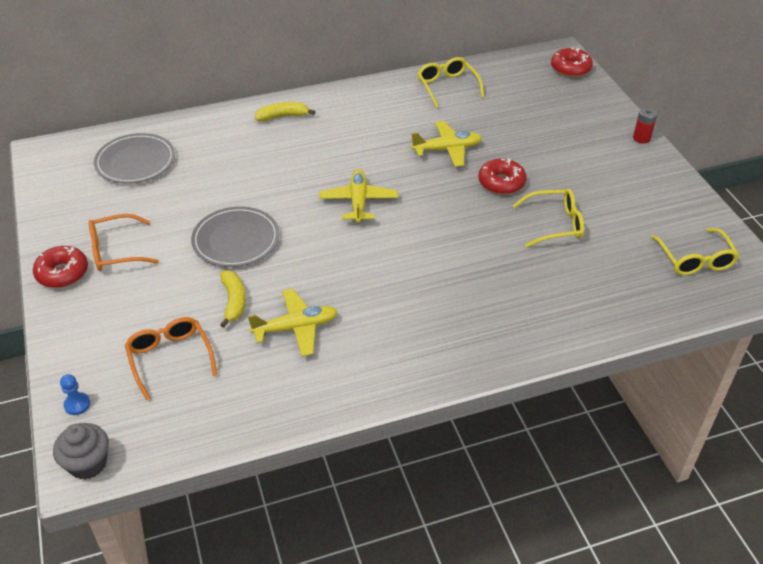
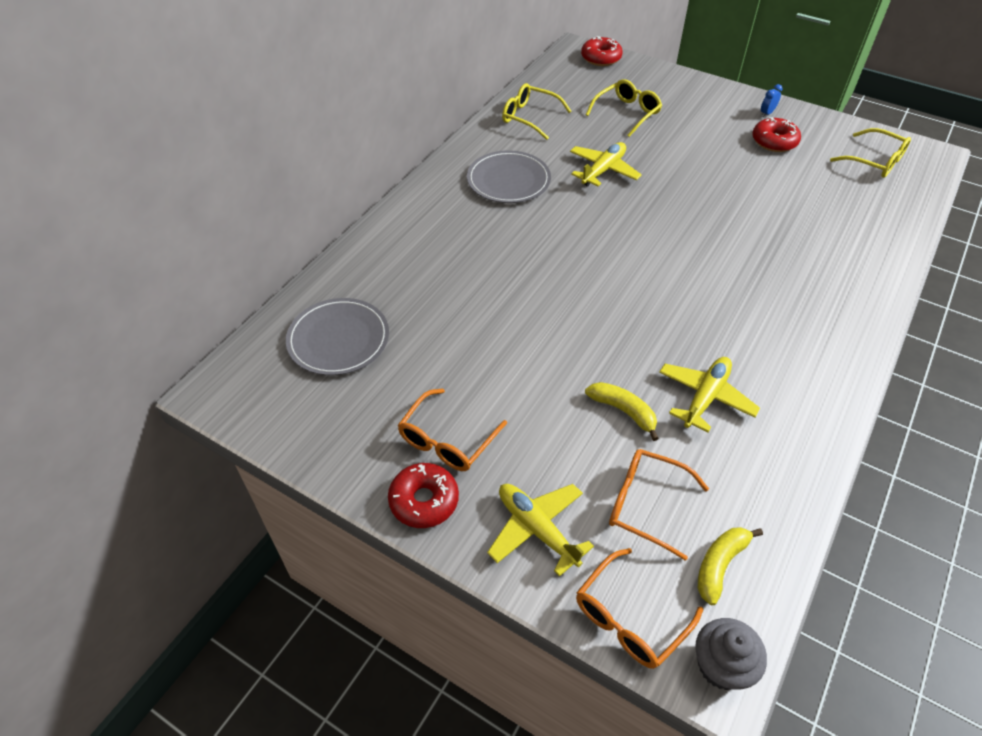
camera: 40 degrees left, 5 degrees up
(77, 404) = (629, 618): blue pawn -> orange glasses
(236, 240) = (544, 354): grey plate -> grey plate (508, 180)
(283, 116) = (424, 215): yellow banana -> yellow banana (720, 565)
(358, 202) = (598, 255): yellow plane -> yellow plane (537, 529)
(501, 183) = (679, 175): red donut -> red donut (774, 141)
(555, 224) = (760, 187): yellow glasses -> yellow glasses (627, 113)
(641, 138) = (722, 89): red battery -> none
(653, 175) = (767, 113): none -> blue clock

